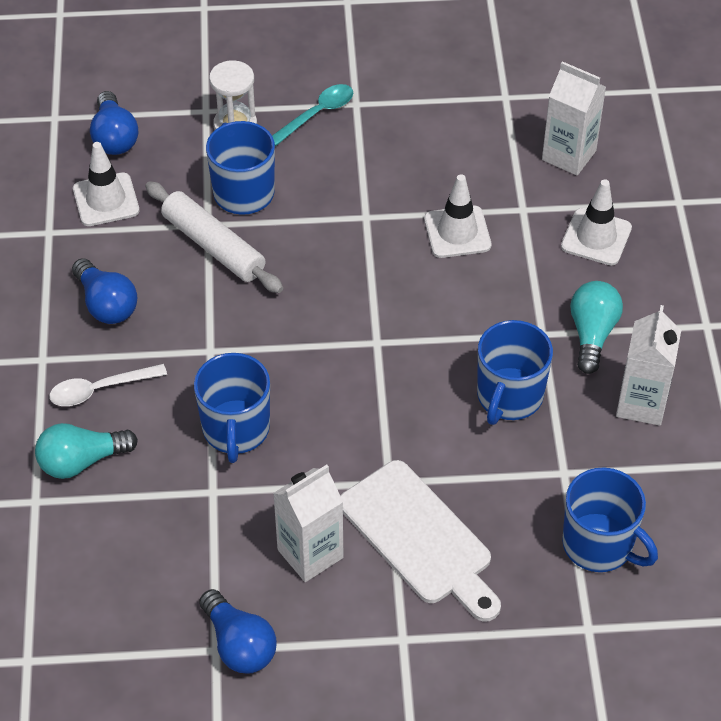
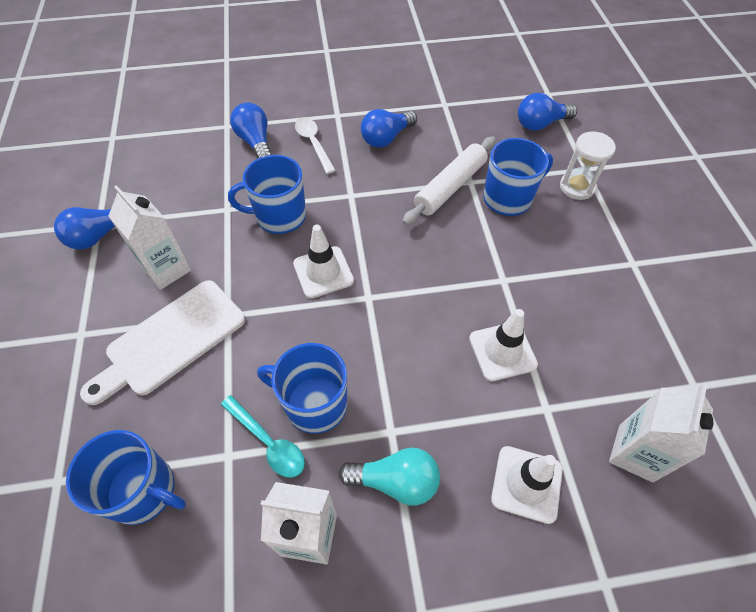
camera: 85 degrees right, 5 degrees up
(81, 461) = (255, 142): turquoise light bulb -> blue light bulb
(106, 200) = (480, 127): white traffic cone -> white traffic cone (323, 272)
(317, 114) = (610, 237): turquoise spoon -> turquoise spoon (268, 442)
(599, 545) = (143, 491): blue mug -> blue mug turned 105 degrees counterclockwise

